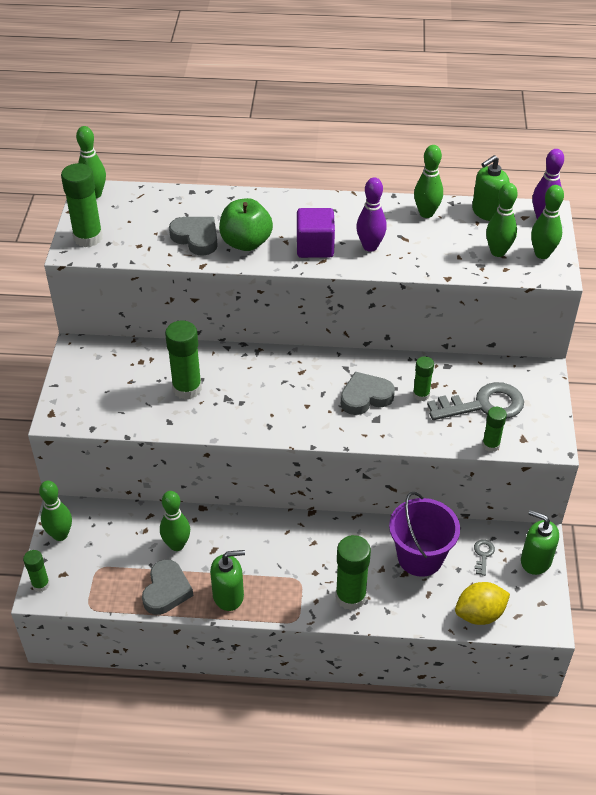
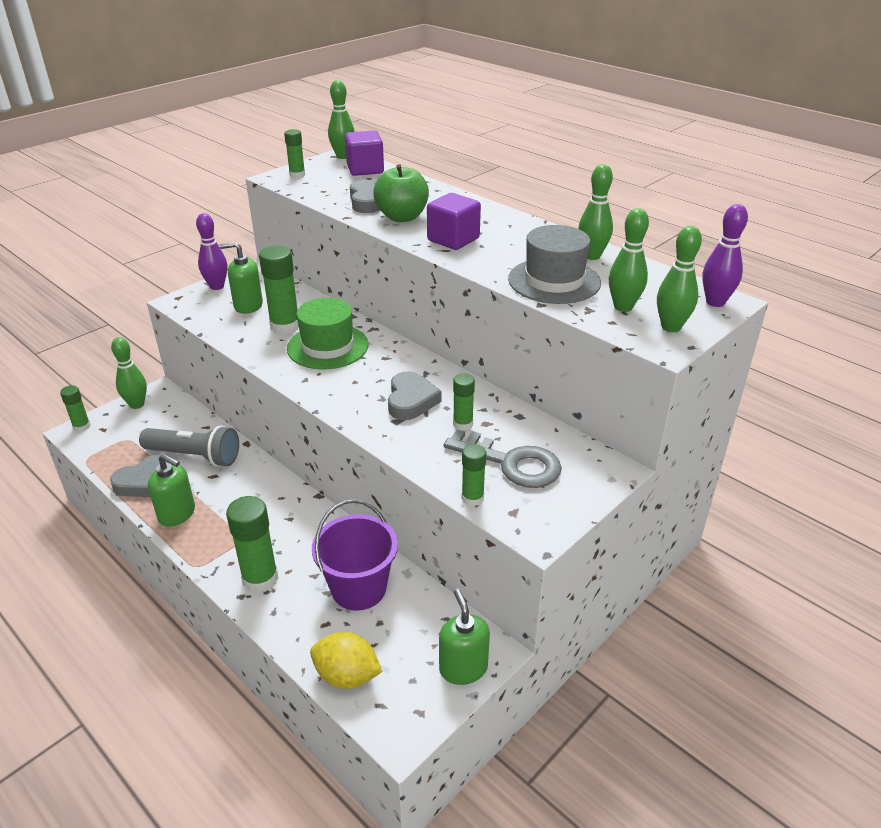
camera: 40 degrees right, 10 degrees down
(88, 237) = (297, 175): green glue stick -> green glue stick, size x0.58
(138, 201) = (365, 169): none -> purple cube
(177, 545) = (194, 456): green bowling pin -> grey flashlight
(246, 387) = (327, 346): none -> green hat
(365, 397) = (411, 400): grey heart -> grey heart turned 75 degrees clockwise
(370, 246) = (501, 257): purple bowling pin -> purple bowling pin (217, 286)
(431, 251) = (554, 281): none -> grey hat
(483, 555) = (418, 626): grey key -> none
(487, 212) = (657, 277): green soap dispenser -> green soap dispenser (248, 305)

